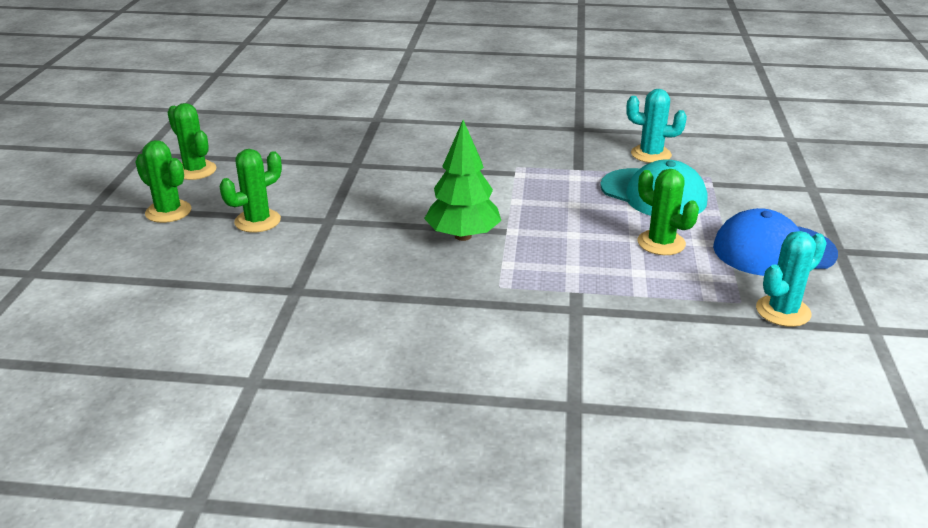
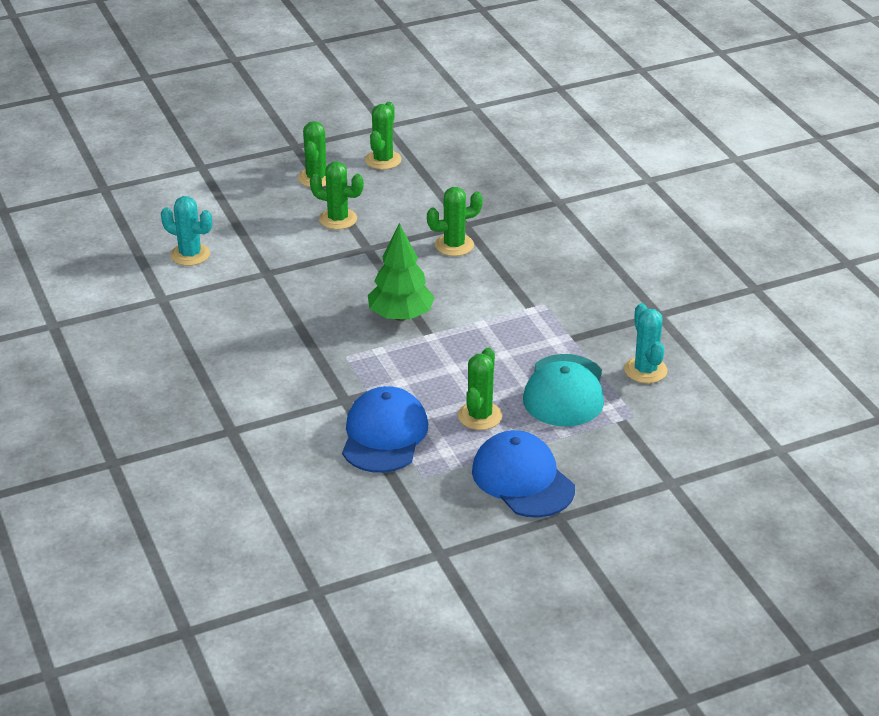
camera: 60 degrees right, 5 degrees up
(381, 178) = (454, 245): none -> green cactus
(655, 303) = (384, 435): none -> blue cap
(783, 311) = (426, 501): turquoise cactus -> turquoise cactus (190, 255)

